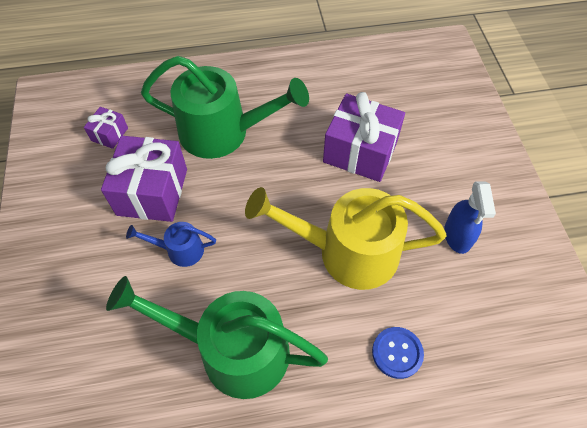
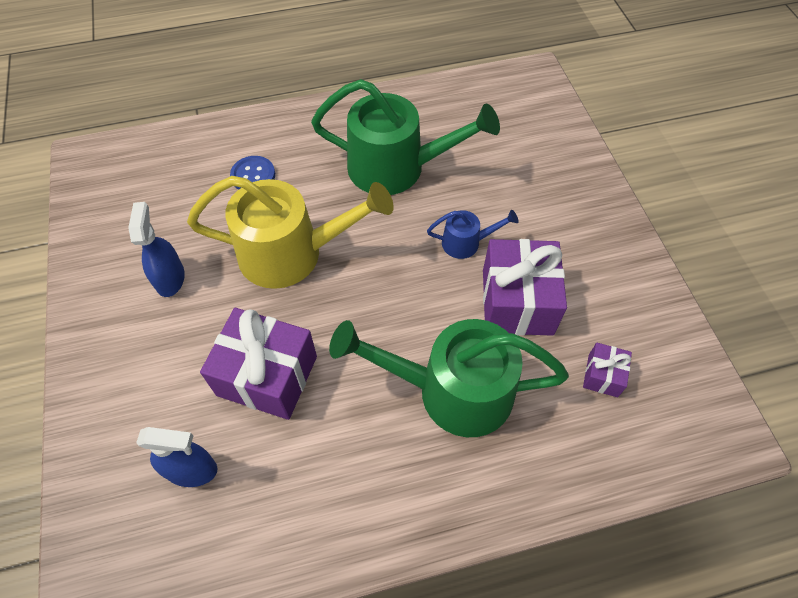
camera: 175 degrees right, 0 degrees up
(405, 101) = (191, 470): none -> blue spray bottle

